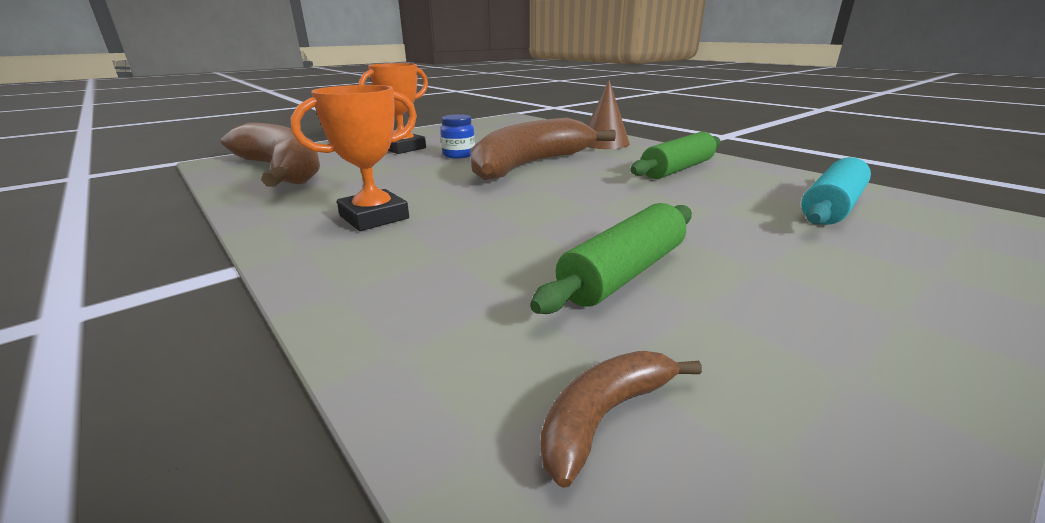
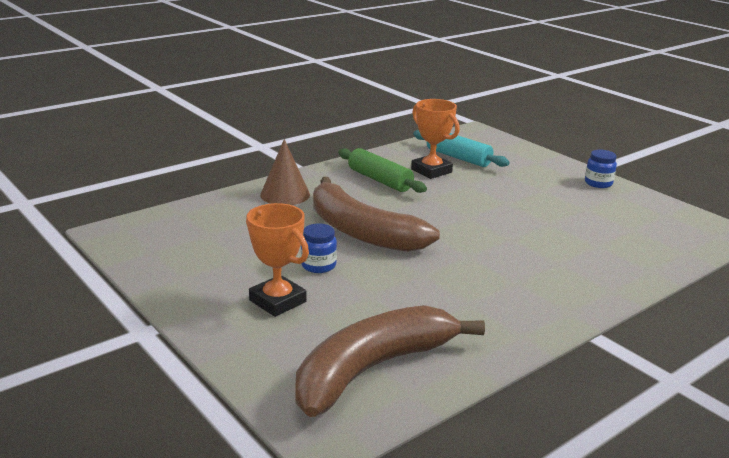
camera: 90 degrees left, 0 degrees up
(374, 217) = (504, 293): orange trophy -> orange trophy (431, 171)
(604, 416) = (661, 234): brown banana -> none
(624, 273) = (560, 219): green rolling pin -> none
(907, 349) = (598, 183): none -> blue jar

